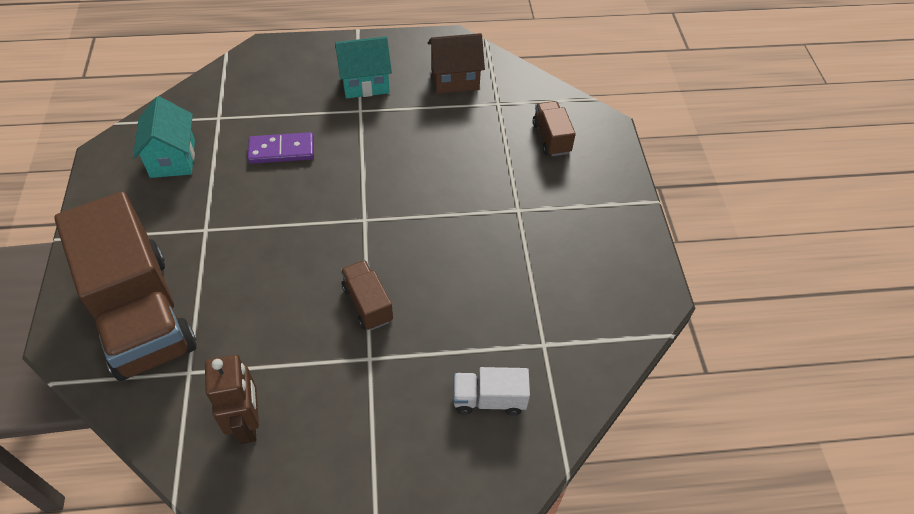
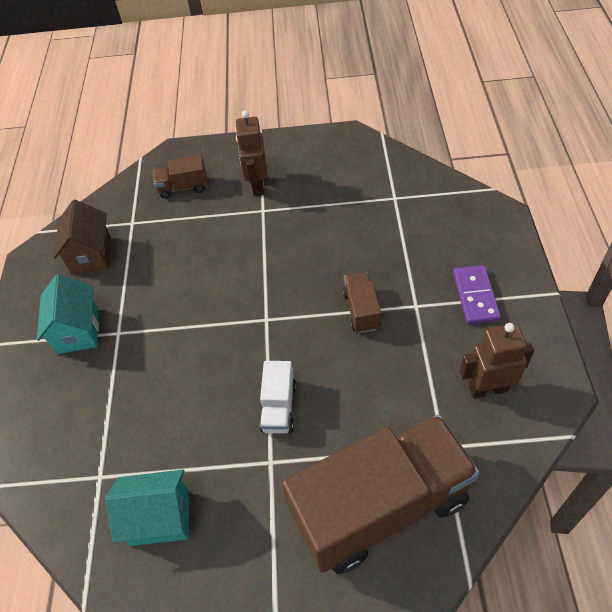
camera: 80 degrees left, 0 degrees up
(281, 150) = (165, 401): purple domino -> purple domino (475, 296)
(367, 304) = (361, 310): brown truck -> brown truck turned 105 degrees clockwise
(489, 399) = (444, 229): white truck -> white truck (279, 407)
(557, 203) = (257, 186): none -> brown robot

